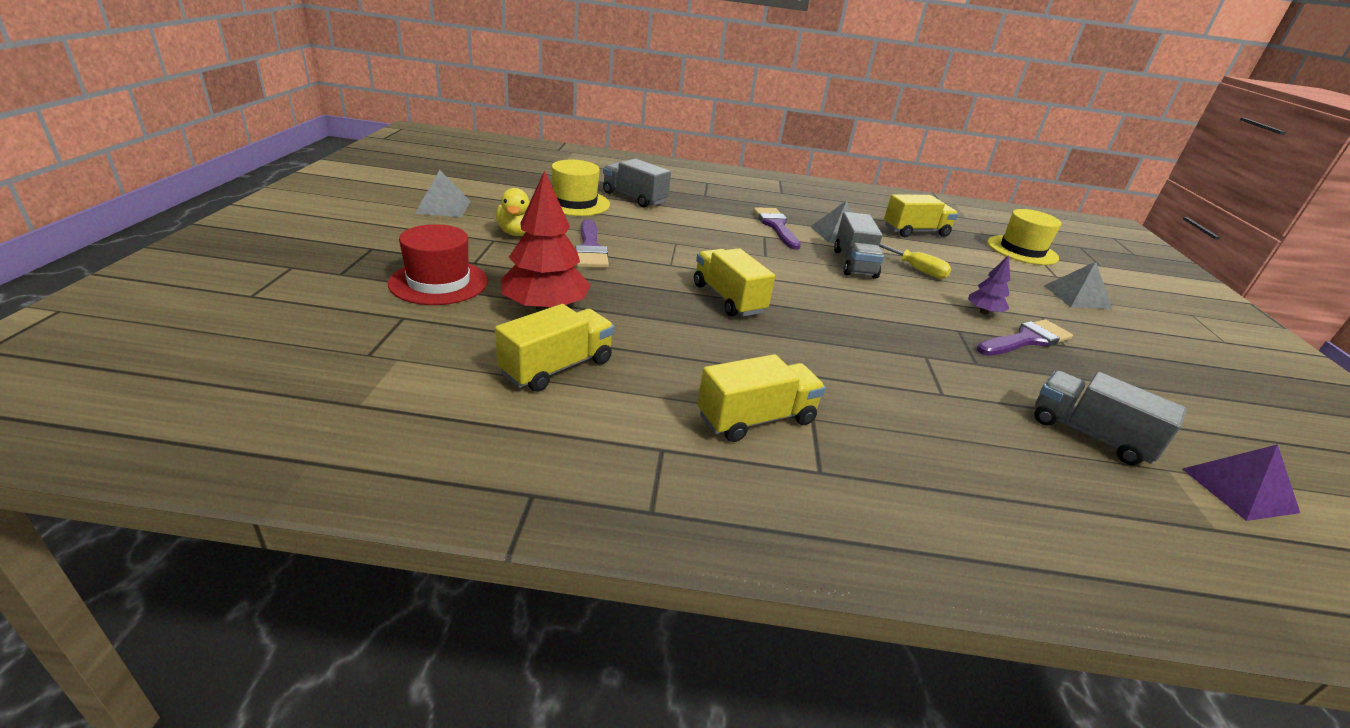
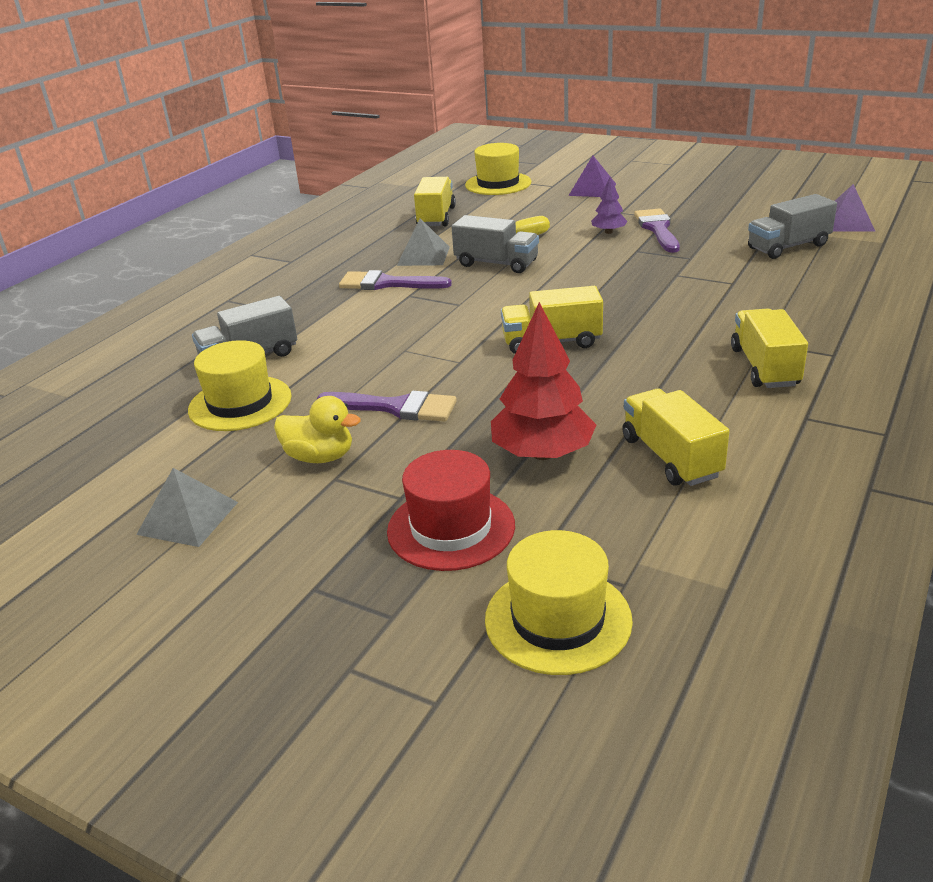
camera: 60 degrees left, 0 degrees up
(328, 330) = (558, 619): none -> yellow hat
(1077, 297) = (592, 189): grey pyramid -> purple pyramid

